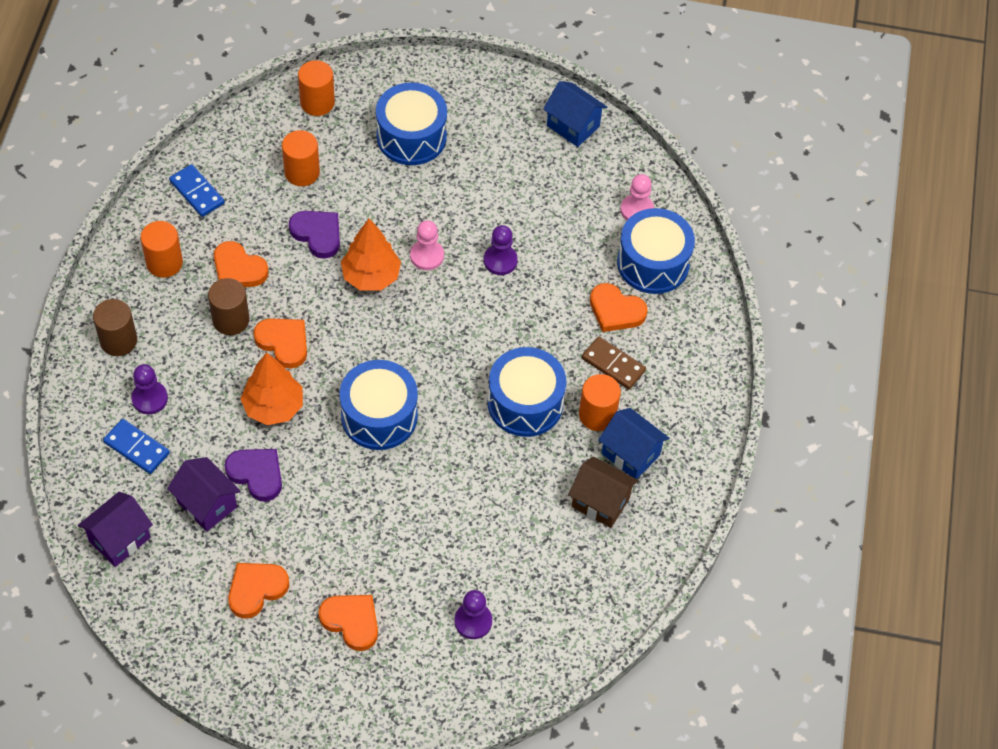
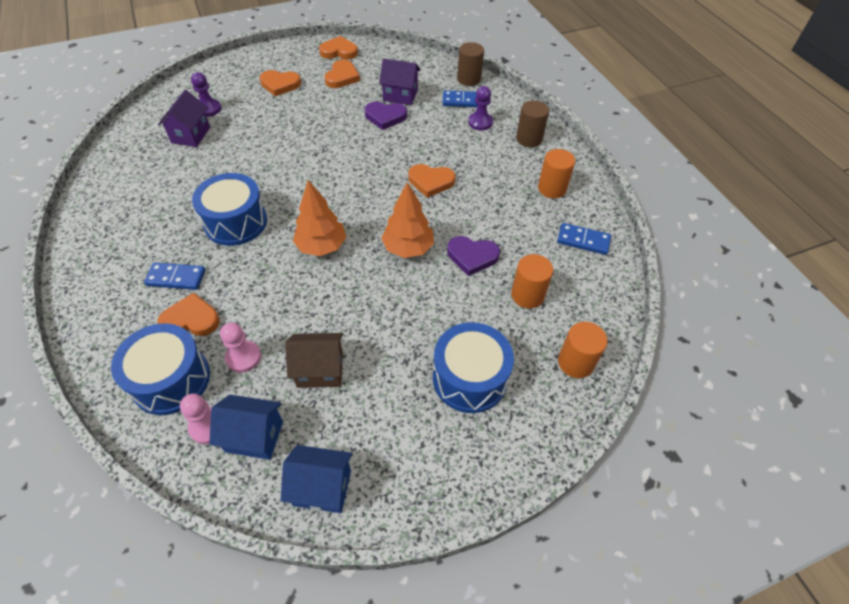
camera: 150 degrees right, 5 degrees down
(120, 539) = (430, 67): purple house -> purple house (191, 135)
(231, 320) = (476, 178): brown cylinder -> brown cylinder (469, 79)
(238, 269) = (502, 208): orange heart -> orange heart (339, 51)
(273, 407) = (405, 149): orange tree -> orange tree (322, 246)
(379, 416) = (334, 172): blue drum -> none
(427, 256) = (377, 283): pink pawn -> pink pawn (243, 357)
(500, 261) = (315, 310): purple pawn -> none
(597, 415) = (175, 239): orange cylinder -> none
(600, 502) = (150, 191): brown house -> brown house (320, 370)
(613, 364) = (176, 278): brown domino -> blue domino
(630, 454) = (138, 226): blue house -> blue house (254, 436)

